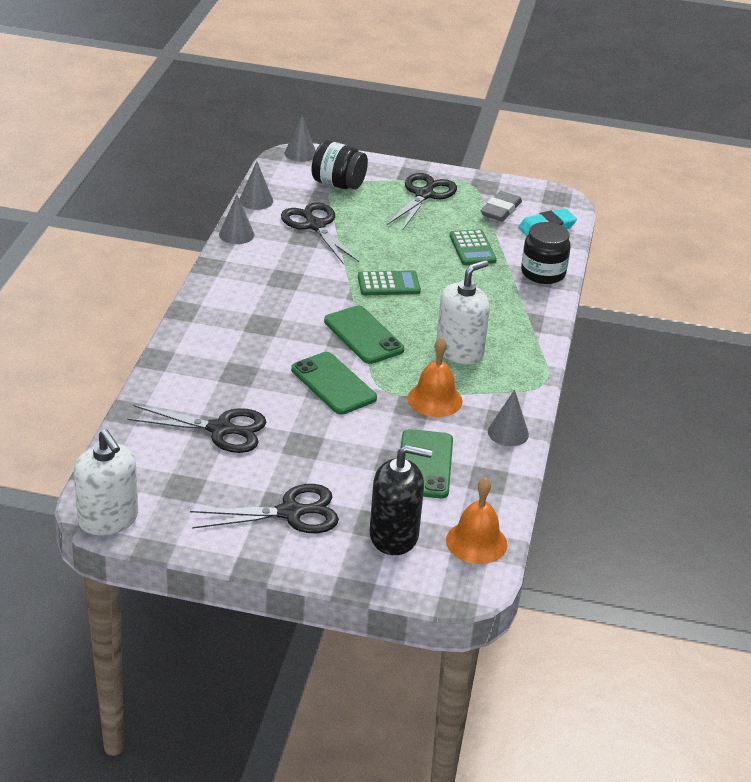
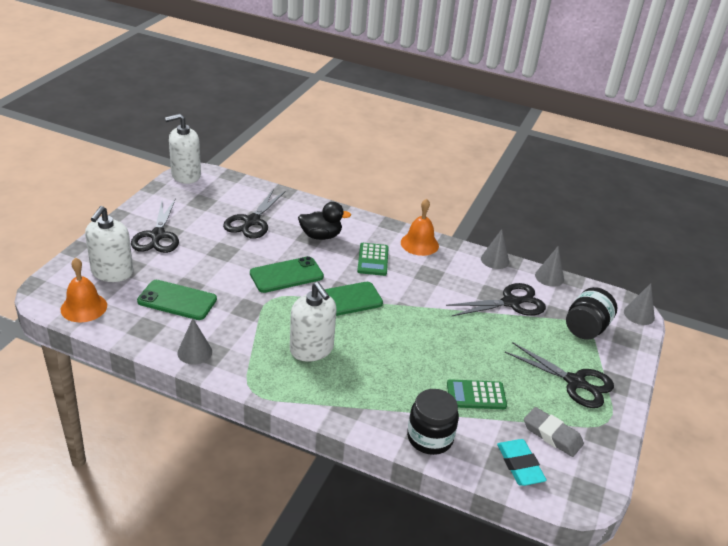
camera: 100 degrees right, 0 degrees up
(234, 365) = (321, 236): none -> black duck
(388, 284) = (417, 328): green calculator -> green calculator (373, 260)
(394, 536) = (112, 272): black soap dispenser -> white soap dispenser
(435, 399) = (251, 321): orange bell -> orange bell (419, 244)

